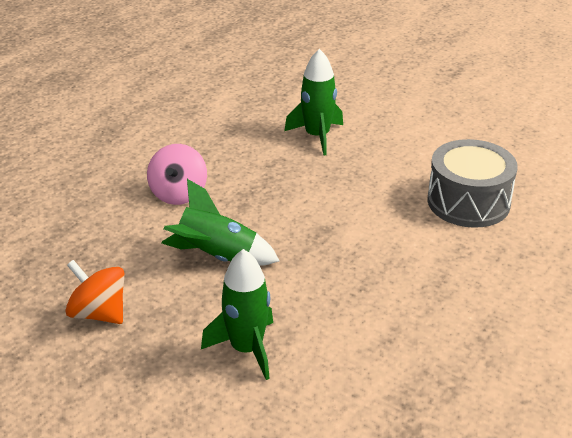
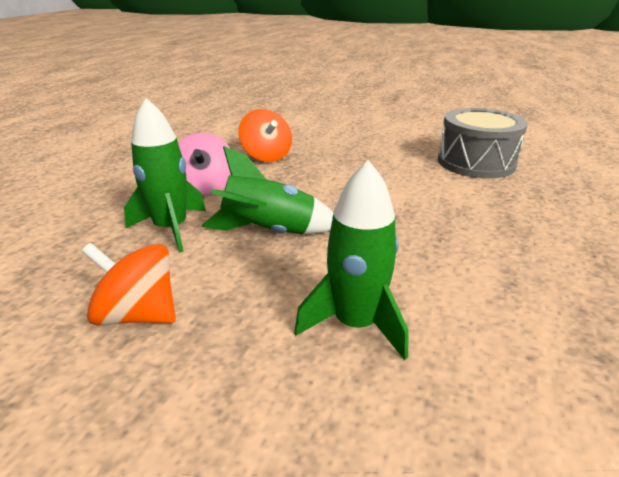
camera: 15 degrees left, 5 degrees down
(252, 159) = (266, 156): none -> orange spinning top
(317, 136) = (316, 137): green rocket -> green rocket (171, 228)

